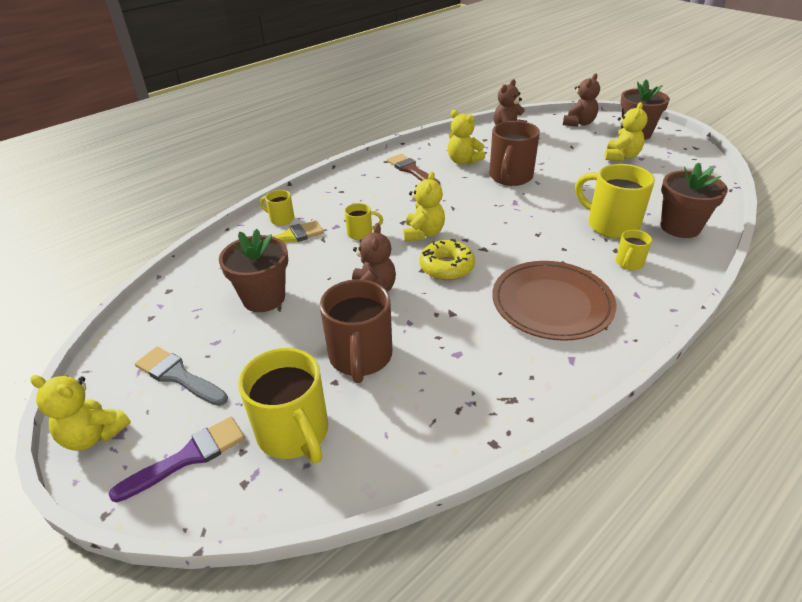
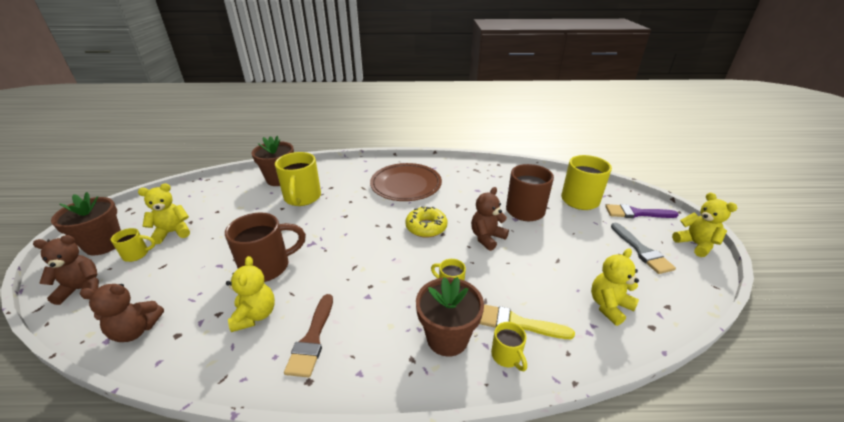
camera: 140 degrees left, 5 degrees down
(264, 298) = (566, 273): brown flower pot -> brown flower pot (447, 338)
(423, 233) = (406, 258): yellow teddy bear -> yellow teddy bear (609, 306)
(629, 263) = (340, 180): yellow mug -> yellow mug (137, 254)

